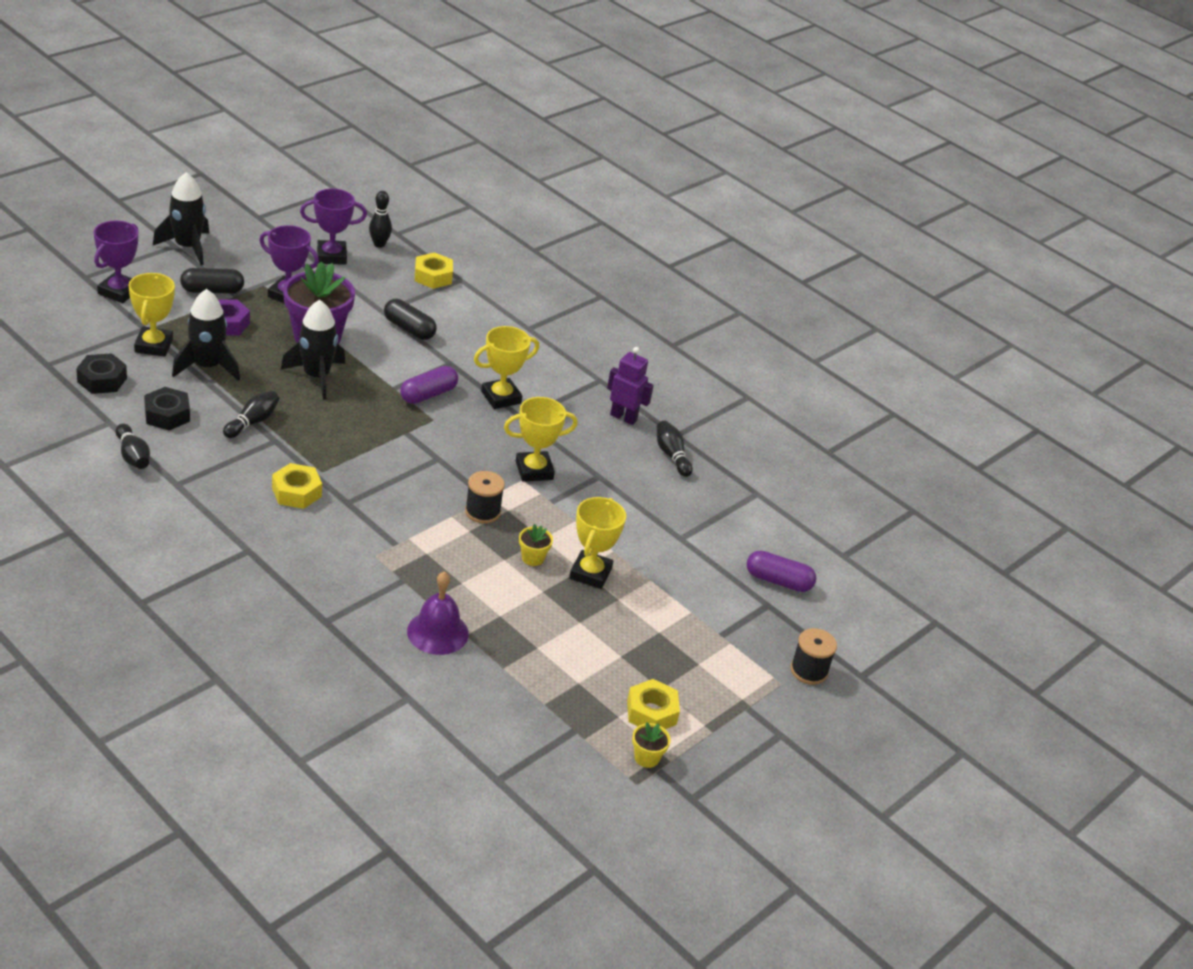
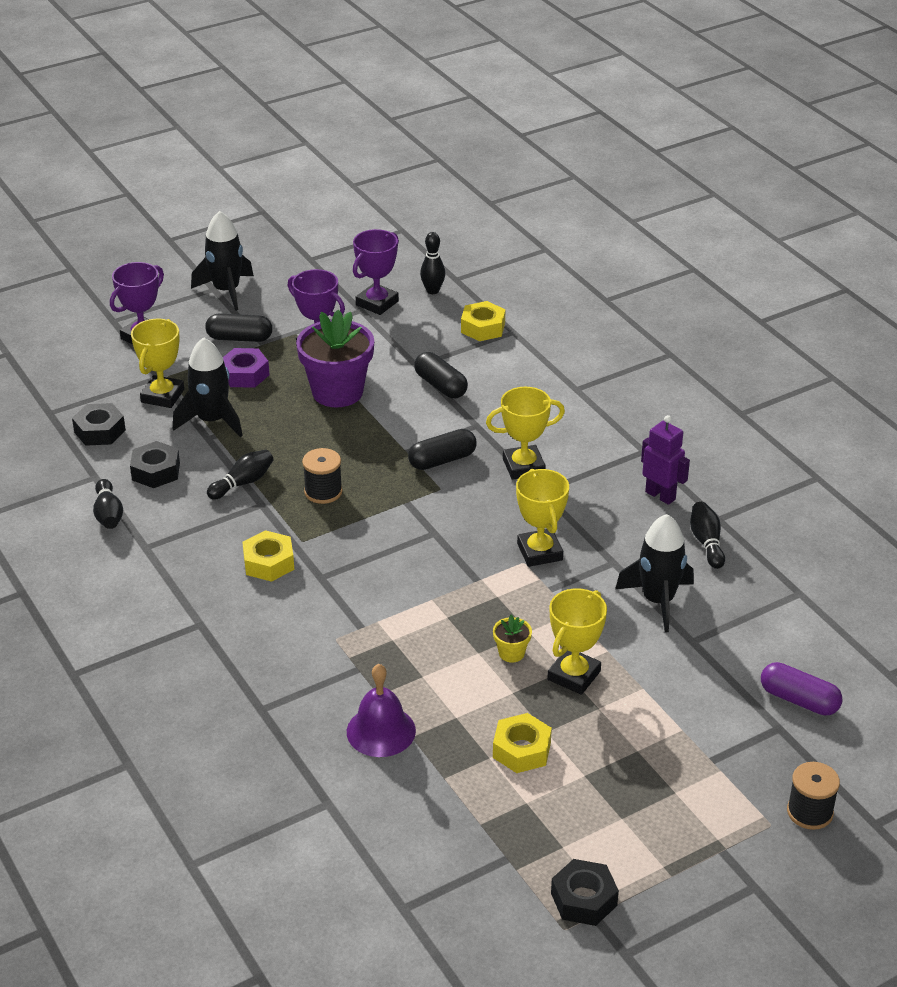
camera: 20 degrees right, 0 degrees up
(316, 376) = (325, 435): black rocket -> black rocket (658, 600)
(331, 256) = (377, 303): purple trophy -> purple trophy turned 60 degrees counterclockwise
(428, 394) = (442, 460): purple capsule -> black capsule
(482, 512) = (468, 596): black spool -> black spool (323, 492)
(534, 470) = (539, 552): yellow trophy -> yellow trophy turned 75 degrees clockwise
(646, 758) = (584, 899): yellow flower pot -> black nut
(651, 712) = (603, 845): yellow nut -> yellow nut (521, 750)

